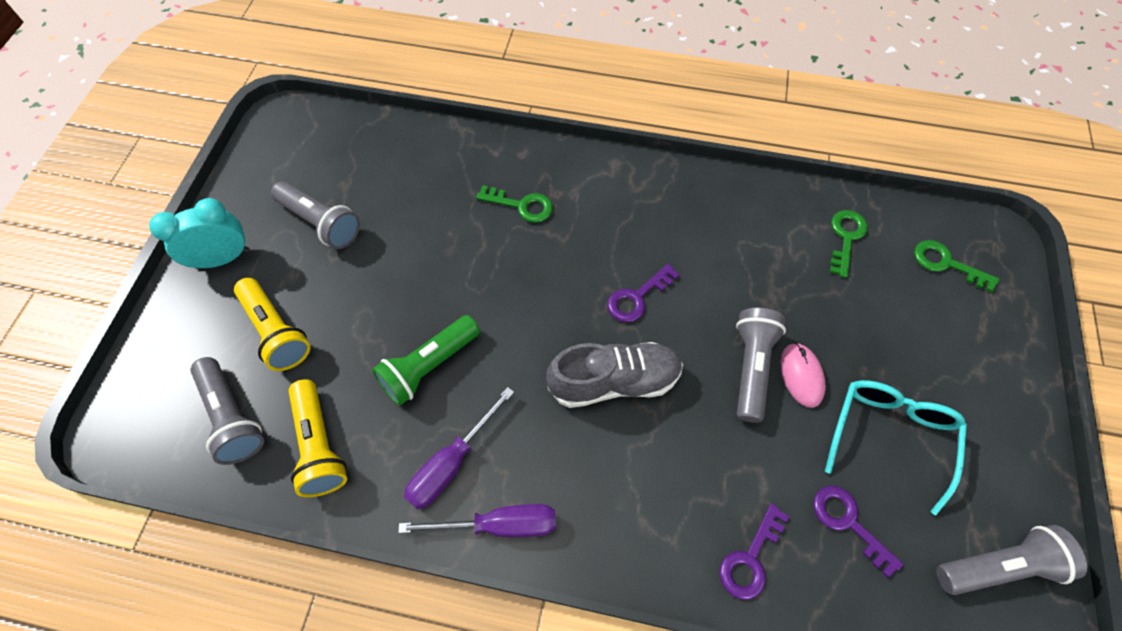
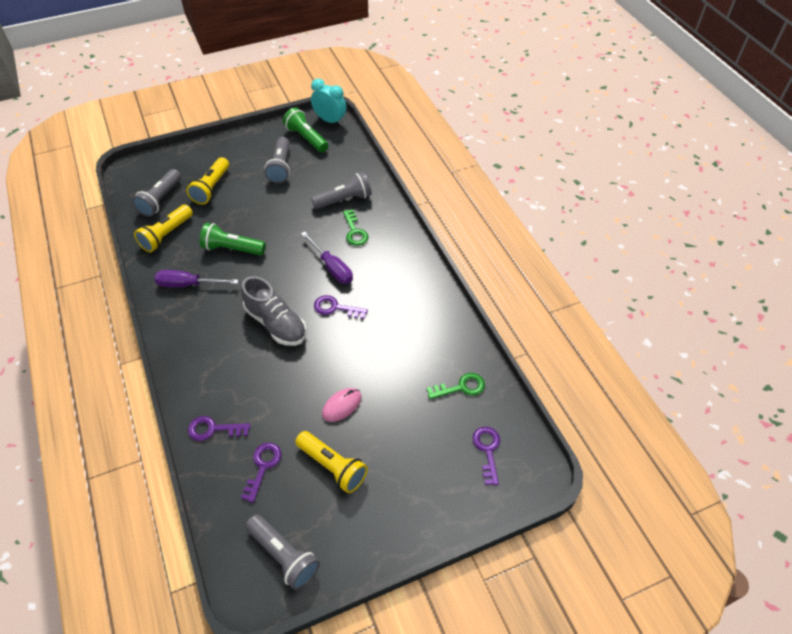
camera: 55 degrees right, 10 degrees down
(223, 259) = (235, 148): turquoise clock -> turquoise clock (330, 120)
(293, 164) = (306, 138): none -> green flashlight
(499, 524) = (168, 318): purple screwdriver -> purple screwdriver (332, 267)
(751, 367) = (329, 379): grey flashlight -> grey flashlight (344, 200)
(890, 436) = (332, 466): turquoise glasses -> yellow flashlight
(946, 264) = (487, 450): green key -> purple key

